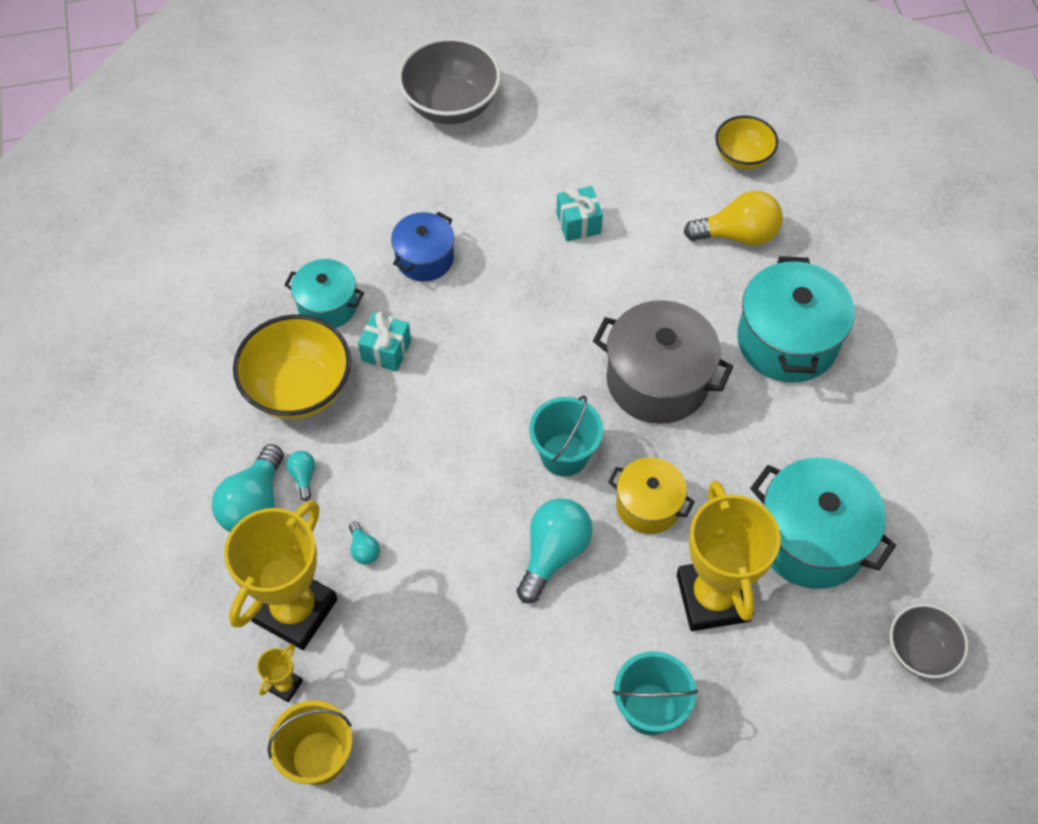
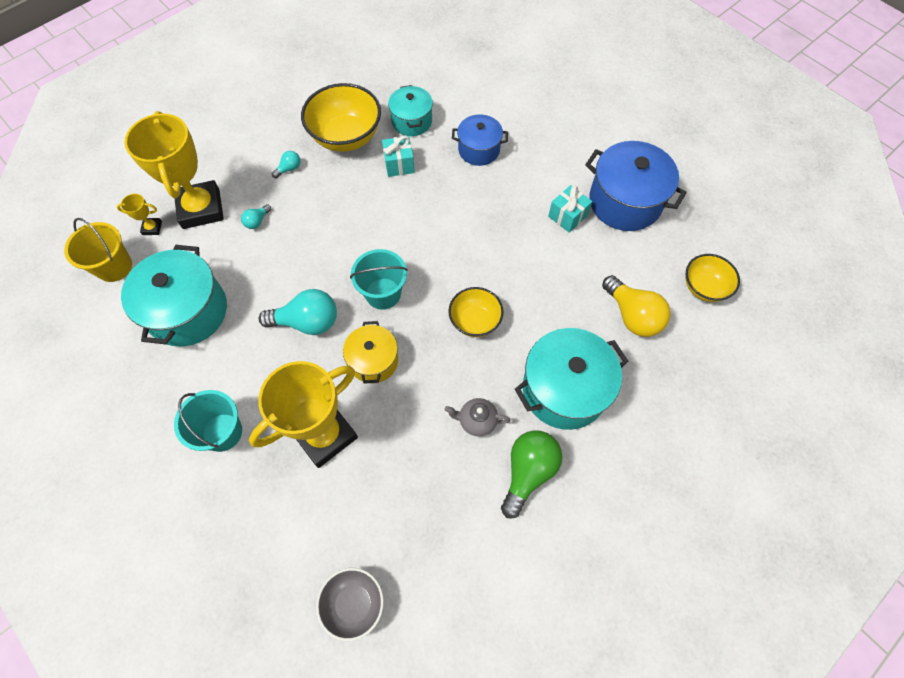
camera: 60 degrees right, 5 degrees up
(254, 504) = (259, 156): turquoise light bulb -> none
(295, 610) = (201, 208): yellow trophy -> yellow trophy turned 75 degrees clockwise
(451, 105) = (604, 106): grey bowl -> none
(595, 162) = (625, 202): none -> blue pot
(657, 380) = (475, 321): grey pot -> yellow bowl
(779, 439) = (477, 421): none -> grey teapot
(811, 539) = (406, 480): turquoise pot -> turquoise pot (188, 311)
(860, 421) = (528, 472): none -> green light bulb

